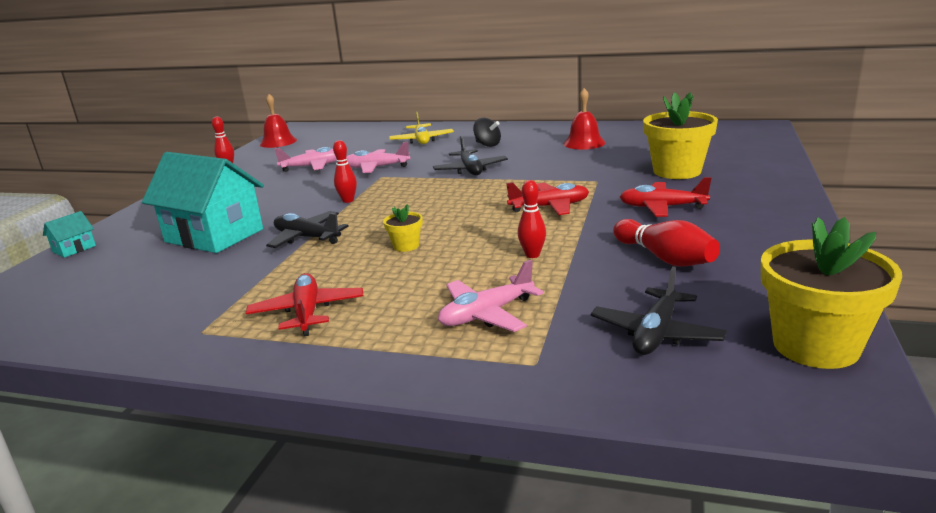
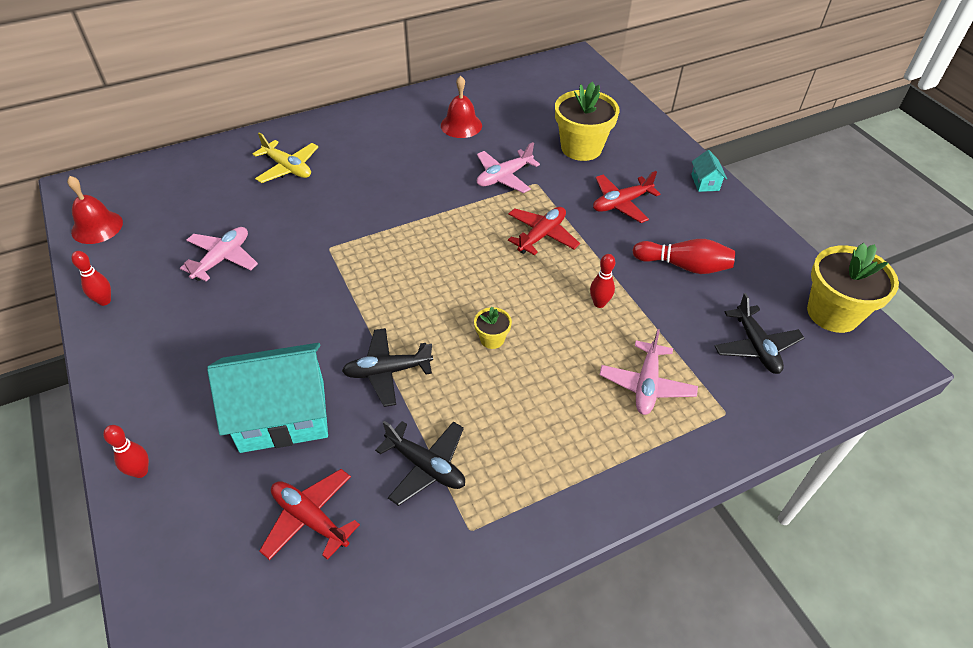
camera: 45 degrees left, 25 degrees up
(74, 249) = (139, 520): turquoise house -> turquoise house (705, 182)
(307, 312) = (523, 457): red plane -> red plane (310, 518)
(348, 200) = (349, 300): red bowling pin -> red bowling pin (140, 471)
(376, 168) = (303, 234): pink plane -> pink plane (504, 177)
(470, 170) = (407, 204): black plane -> black plane (426, 466)
(487, 145) = (371, 155): black spinning top -> none

